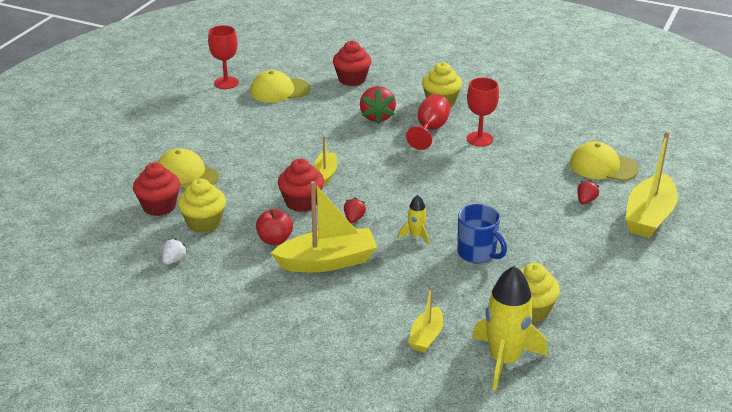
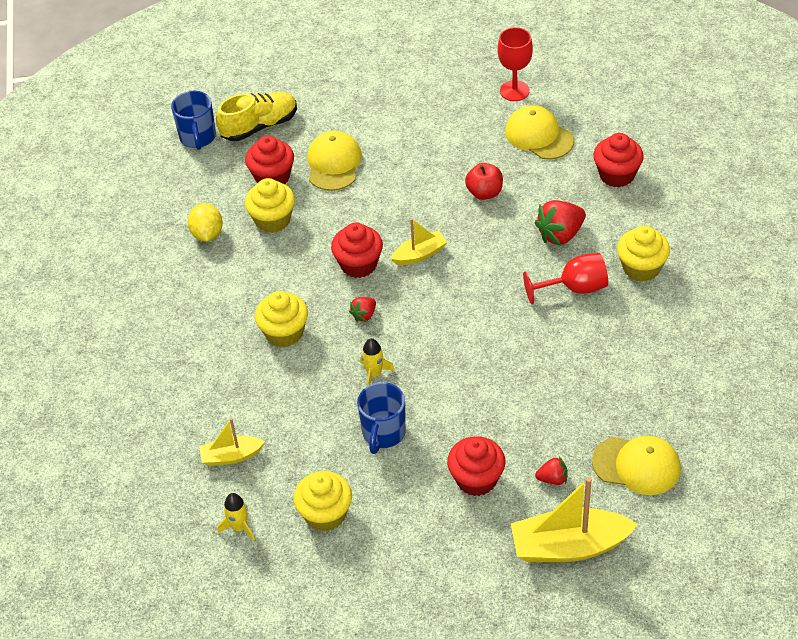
camera: 60 degrees right, 15 degrees up
(61, 225) = (198, 138): none -> blue mug
(96, 192) = (259, 126): none -> yellow shoe
(174, 260) = (207, 234): white strawberry -> yellow lemon
(275, 240) = (287, 280): red apple -> red apple (484, 193)
(327, 261) = (284, 333): yellow boat -> yellow cupcake
(354, 219) = (364, 315): red strawberry -> red strawberry turned 150 degrees clockwise
(479, 139) = (594, 336): red goblet -> none
(504, 360) = (239, 527): yellow rocket -> yellow rocket, size x0.48
(558, 230) = (476, 479): none -> red cupcake
(603, 166) = (637, 465): yellow cap -> yellow cap turned 120 degrees clockwise

